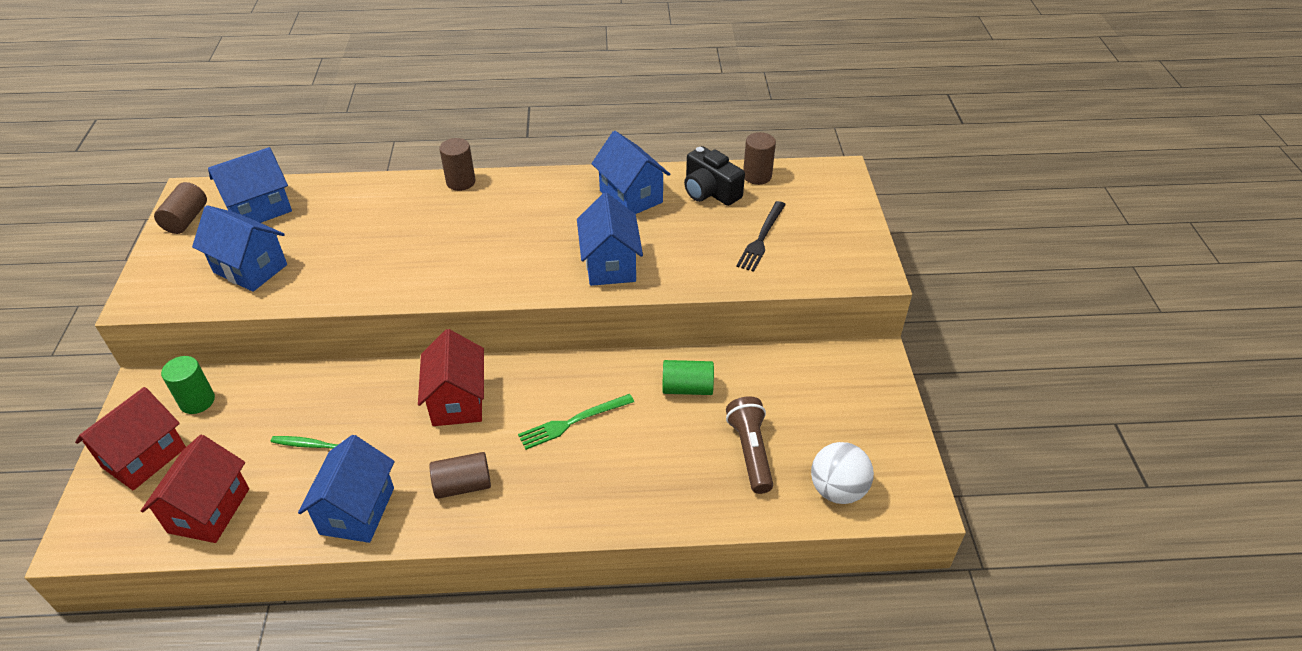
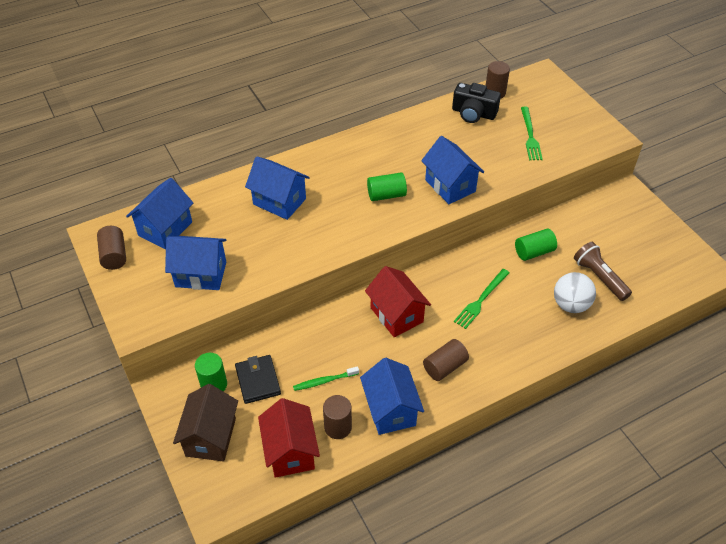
camera: 25 degrees left, 5 degrees up
(144, 457) = (211, 437): red house -> brown house
(245, 415) = (258, 381): none -> black wallet
(461, 182) = (298, 160): brown cylinder -> brown cylinder (338, 427)
(525, 251) = (386, 195): none -> green cylinder
(631, 196) = (425, 133): blue house -> blue house (279, 201)
(761, 238) = (530, 136): black fork -> green fork
(837, 490) = (663, 281): white ball -> white ball (570, 305)

